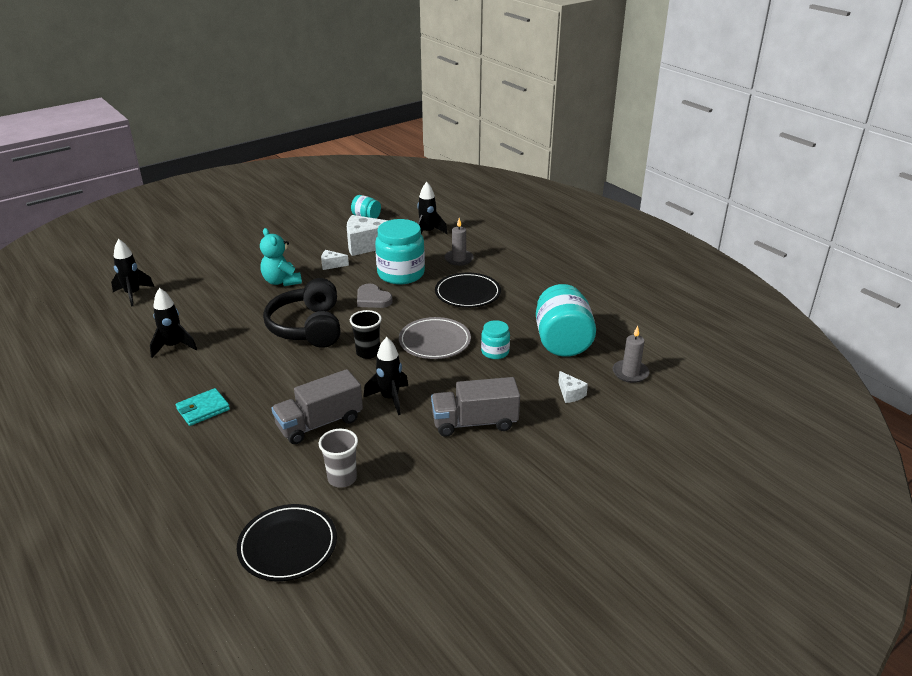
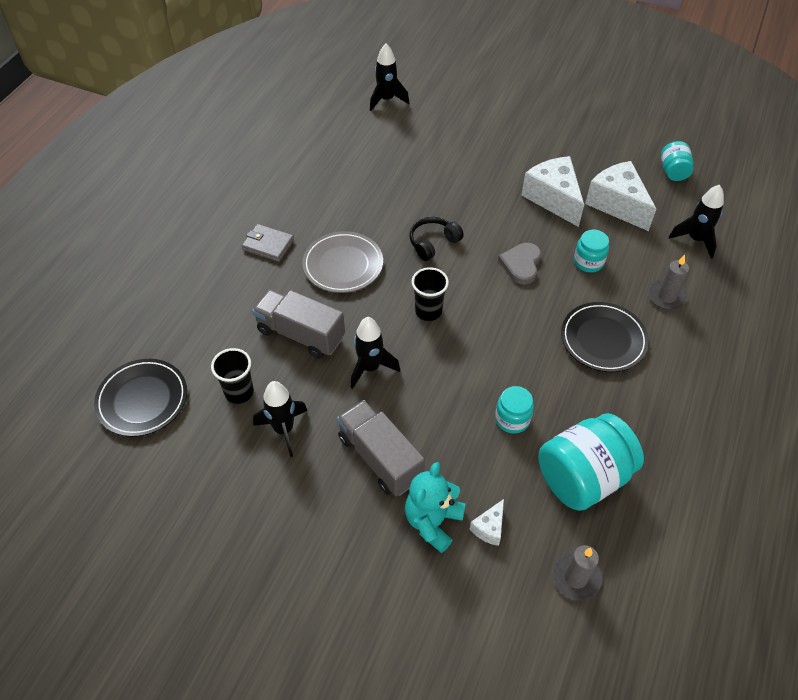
camera: 60 degrees right, 20 degrees up
(173, 346) = (335, 173): black rocket -> black rocket (284, 430)
(203, 409) = (268, 244): turquoise wallet -> grey wallet
(281, 281) = (490, 180): turquoise teddy bear -> turquoise teddy bear (433, 522)
(307, 327) = (433, 243): black headphones -> black headphones, size x0.53
(331, 265) = (553, 198): white cheese -> white cheese, size x2.13
(342, 478) = (239, 392): grey cup -> black cup
(401, 274) = (588, 262): turquoise jar -> turquoise jar, size x0.51
(434, 341) = (489, 356): grey plate -> grey plate (343, 265)

